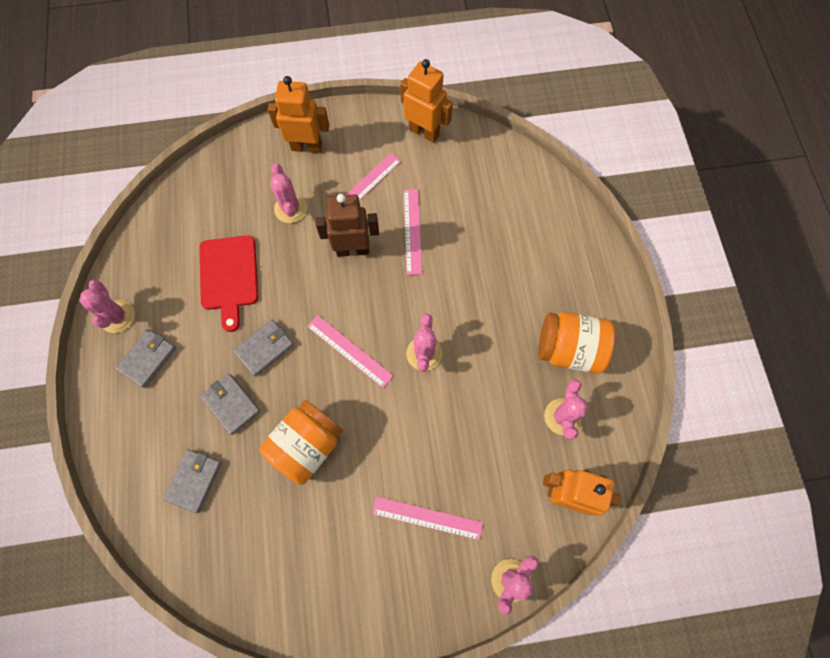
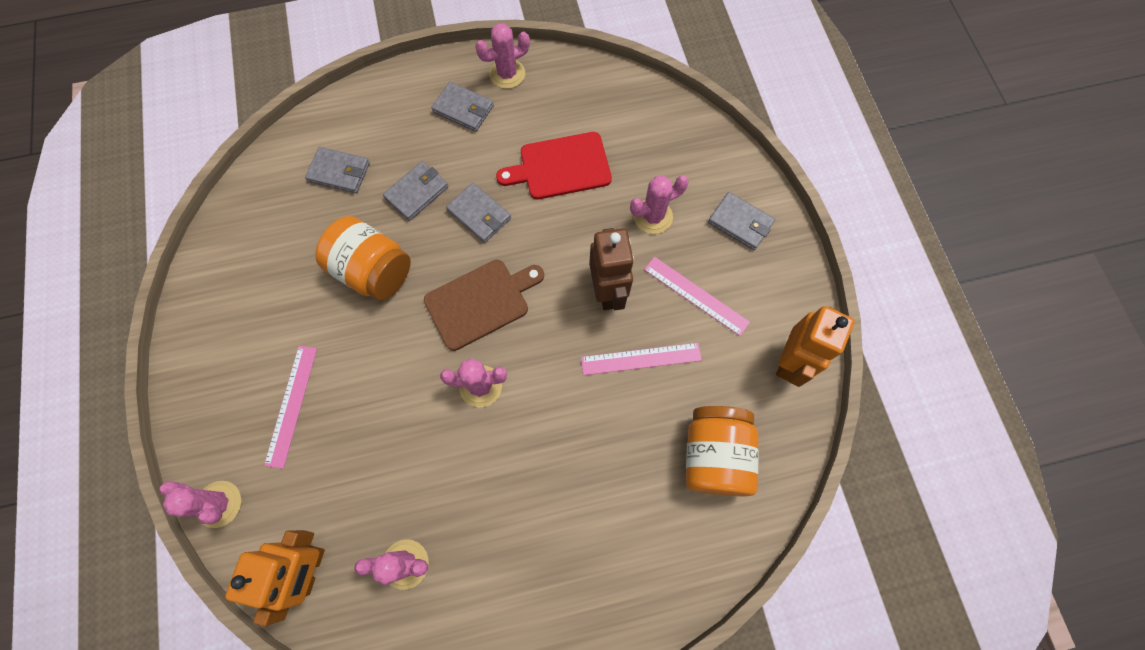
camera: 85 degrees right, 0 degrees up
(307, 147) = (740, 223): orange robot -> grey wallet
(349, 350) = (481, 302): pink ruler -> brown cutting board
(569, 349) = (495, 572): orange jar -> orange jar (714, 455)

